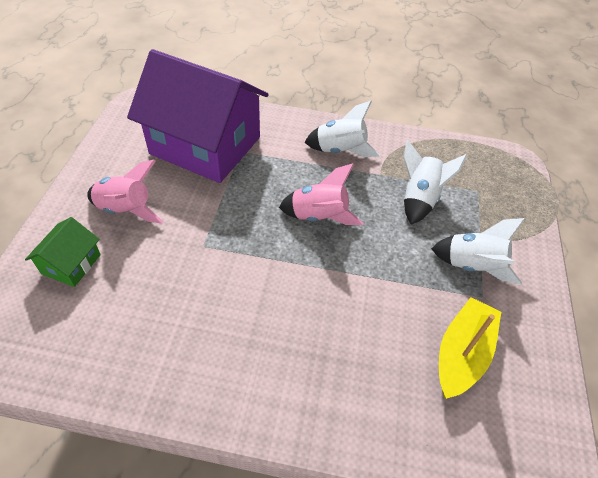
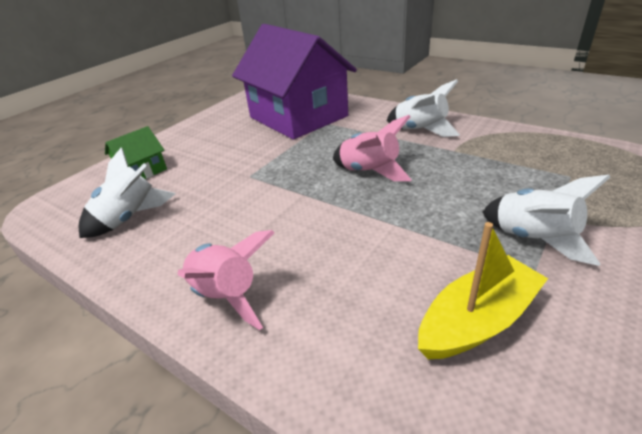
camera: 30 degrees right, 15 degrees down
(126, 209) = (207, 146): pink rocket -> pink rocket (226, 295)
(419, 199) = (490, 173): white rocket -> white rocket (129, 218)

